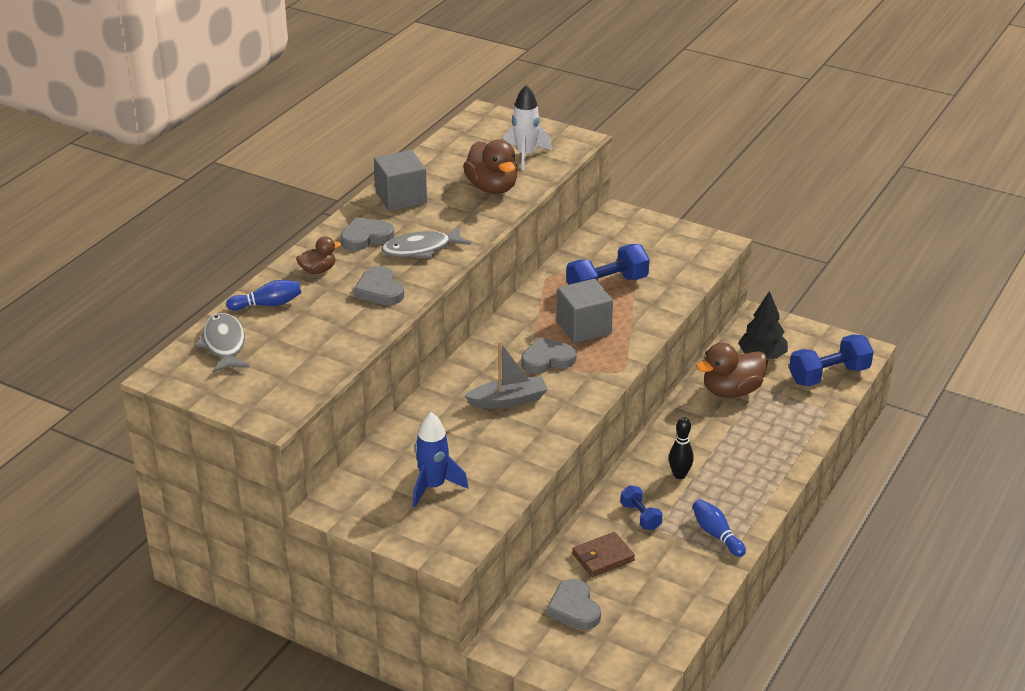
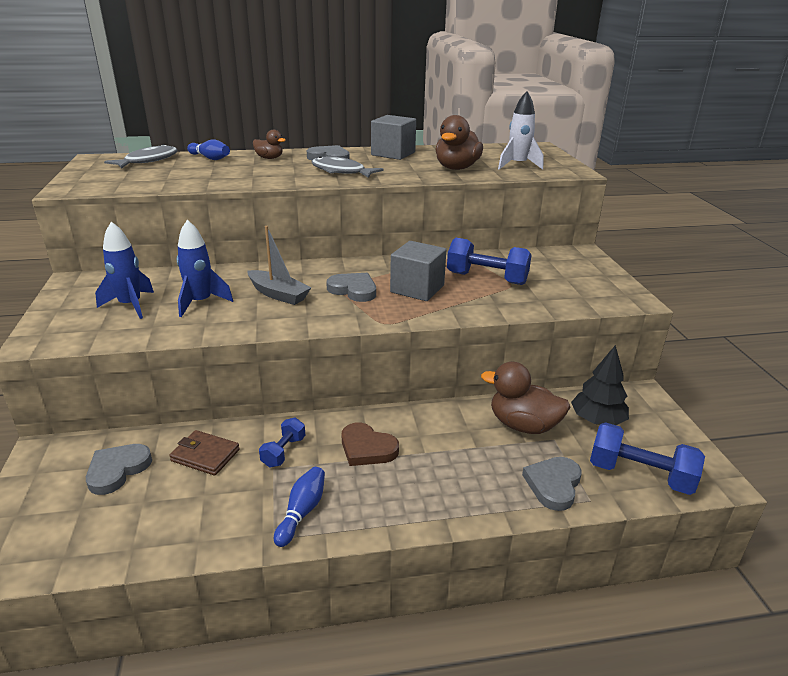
camera: 50 degrees right, 5 degrees down
(379, 290) = (270, 175): grey heart -> grey heart (553, 485)
(474, 447) = (200, 303): none -> blue rocket
(679, 475) = (367, 448): black bowling pin -> brown heart

